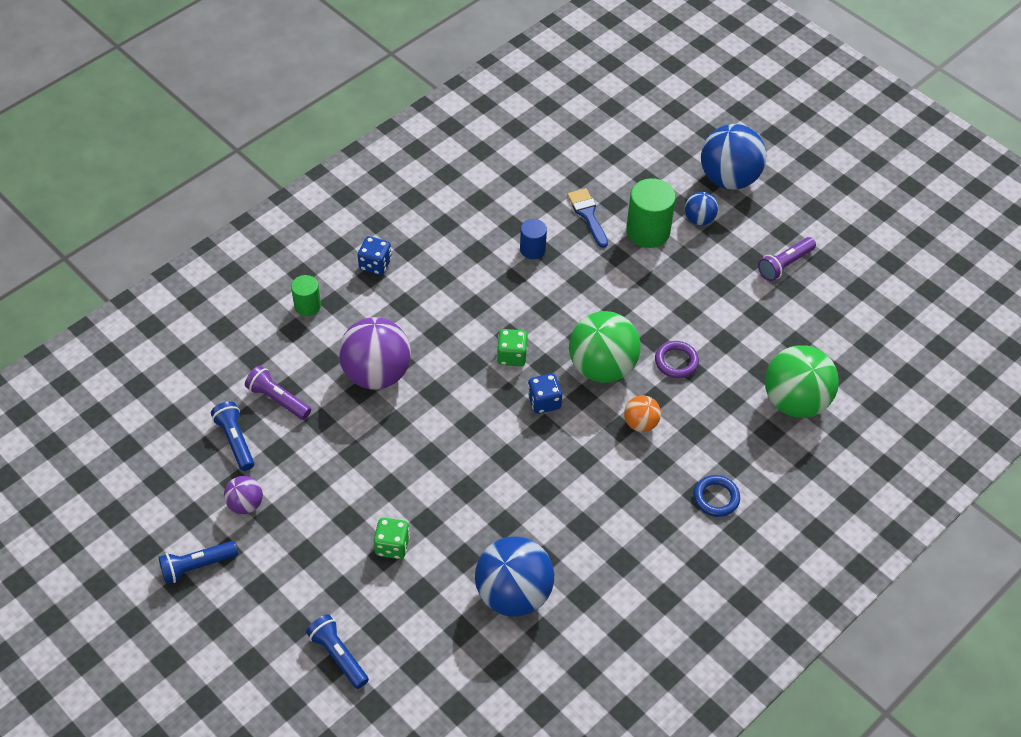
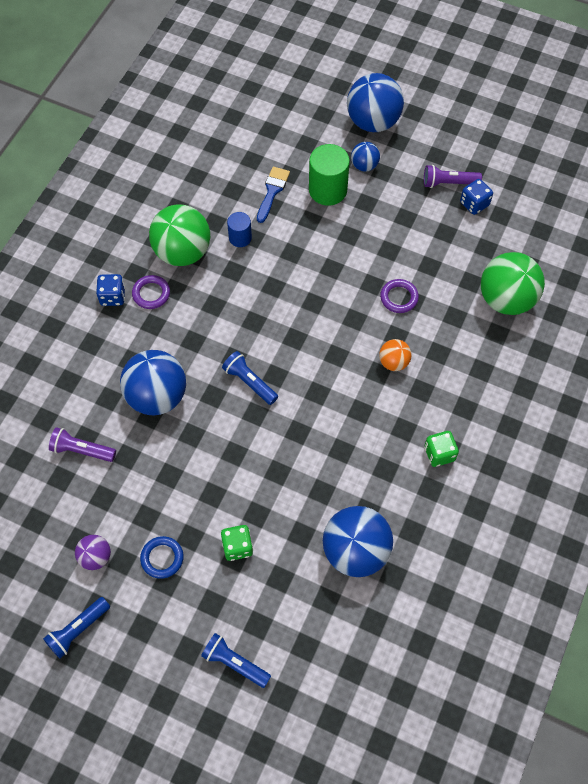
camera: 20 degrees left, 10 degrees up
(235, 441) = (61, 502): blue flashlight -> blue flashlight (249, 382)
(307, 306) = (70, 355): green cylinder -> none
(376, 374) = (157, 396): purple ball -> blue ball
(415, 274) = (151, 294): none -> purple ring
(512, 356) = (264, 340): green dice -> green dice (439, 454)
(544, 402) = (308, 371): blue dice -> blue dice (474, 204)
(588, 215) = (272, 191): blue brush -> blue brush turned 60 degrees clockwise
(602, 367) = (342, 324): green ball -> green ball (182, 252)
(716, 498) = (480, 405): blue ring -> blue ring (162, 558)
(784, 264) = (448, 183): purple flashlight -> purple flashlight turned 60 degrees clockwise

